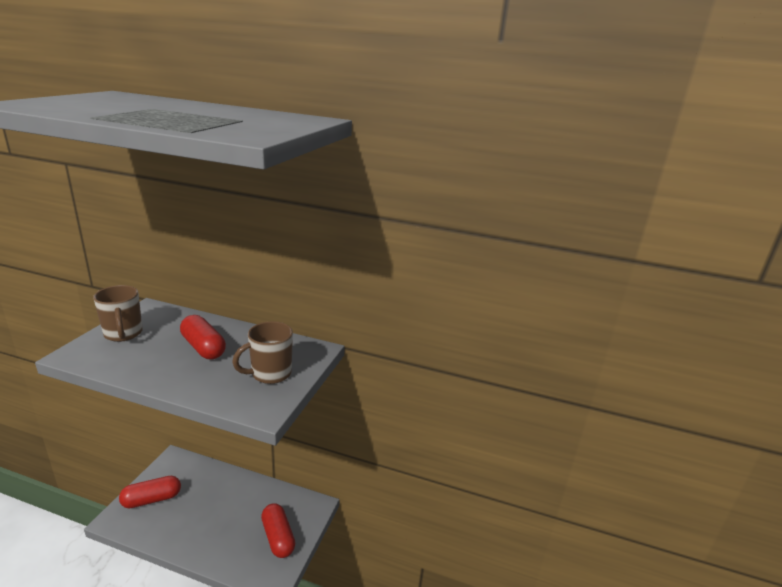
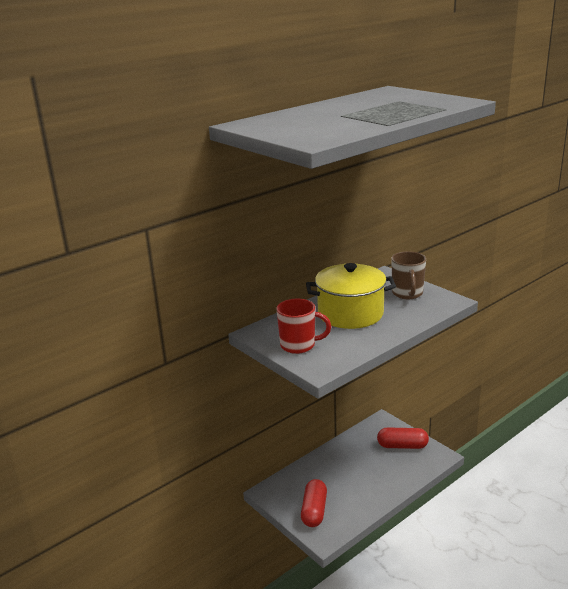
camera: 55 degrees left, 0 degrees up
(123, 334) = (299, 345): brown mug -> red mug
(203, 347) = (350, 314): red capsule -> yellow pot

